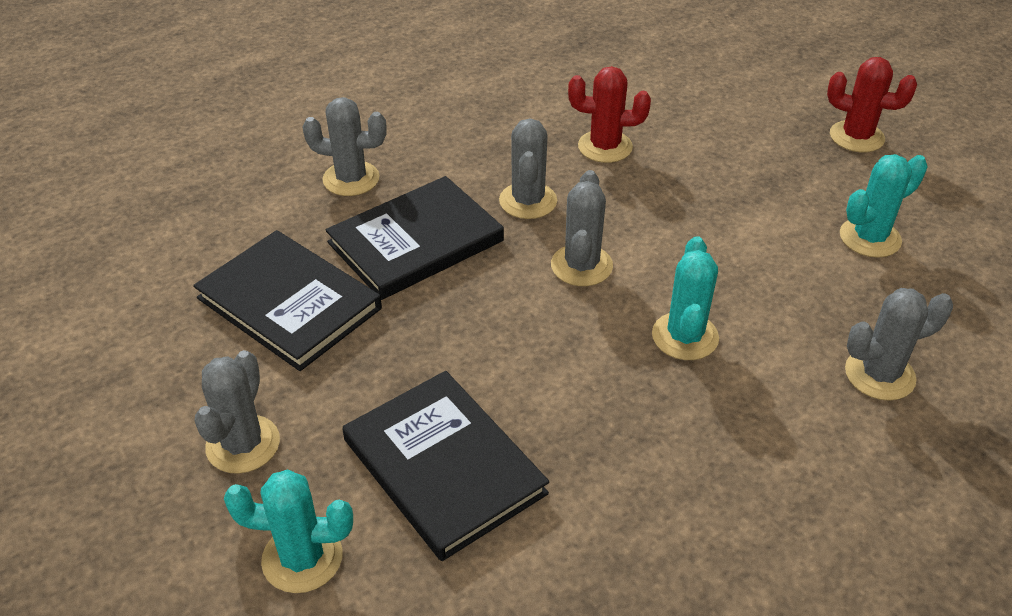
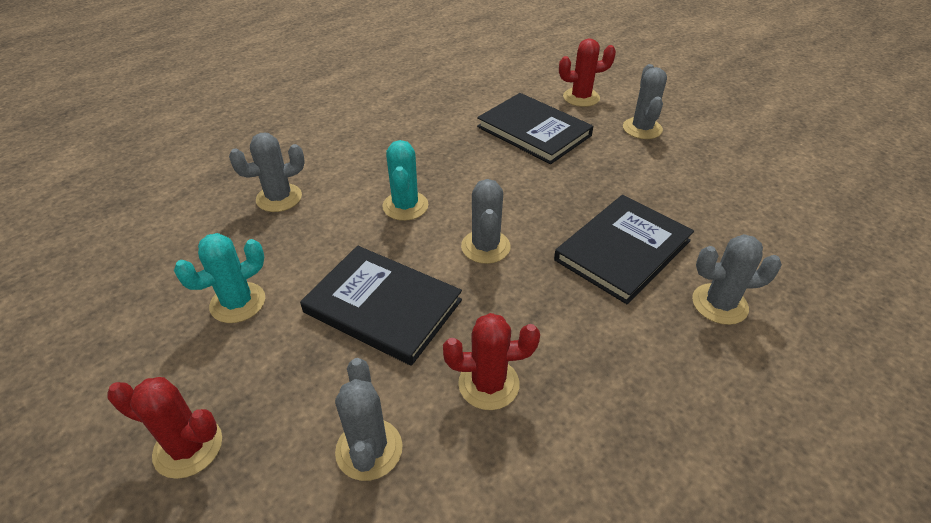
camera: 170 degrees right, 0 degrees up
(289, 303) = (679, 196): black book -> black book (382, 306)
(302, 558) = (581, 97): turquoise cactus -> red cactus
(528, 201) = (547, 301): grey cactus -> grey cactus (369, 449)

